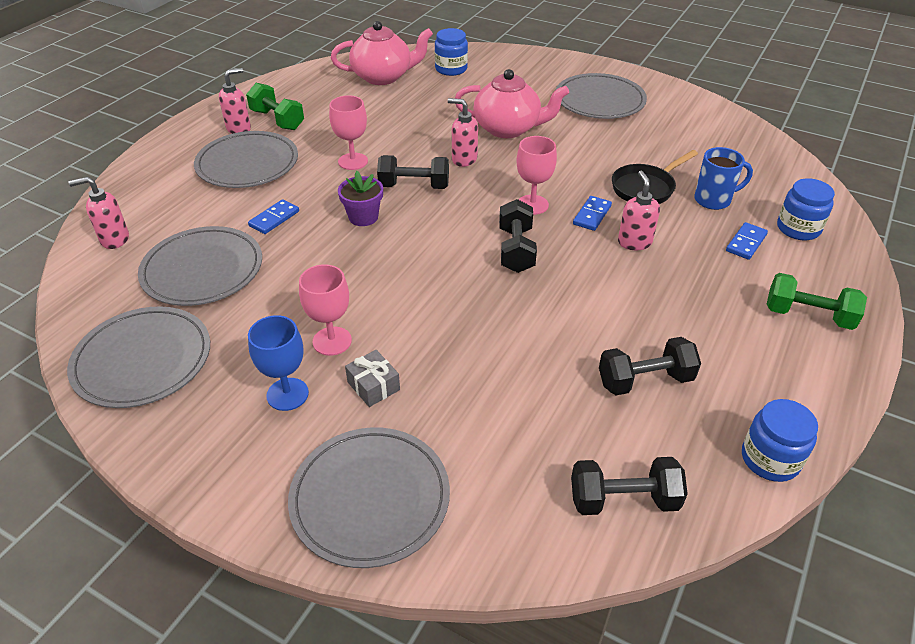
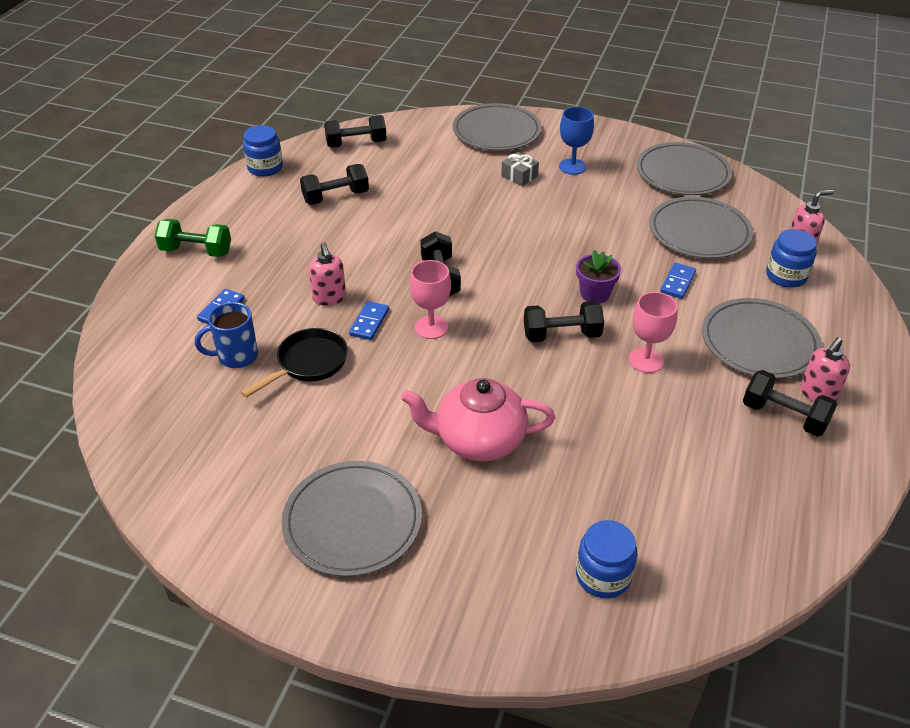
camera: 170 degrees right, 0 degrees up
(277, 120) = (784, 416): green dumbbell -> black dumbbell
(332, 341) = (562, 196): pink goblet -> none
(383, 77) = (702, 536): pink teapot -> none
(464, 159) = (520, 380): pink soap dispenser -> none
(798, 228) = (161, 331): blue jar -> blue jar (786, 276)

